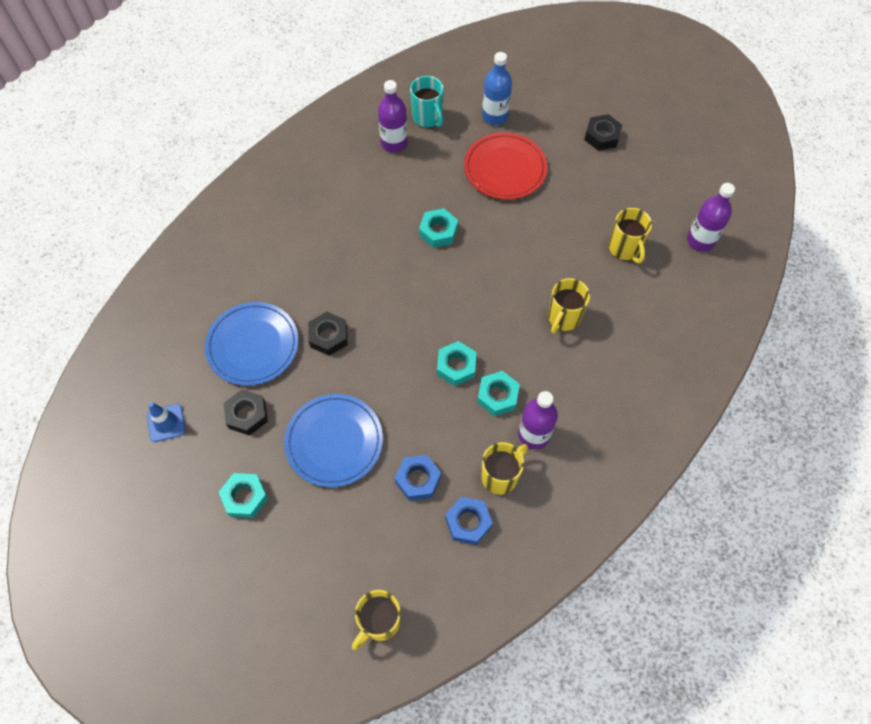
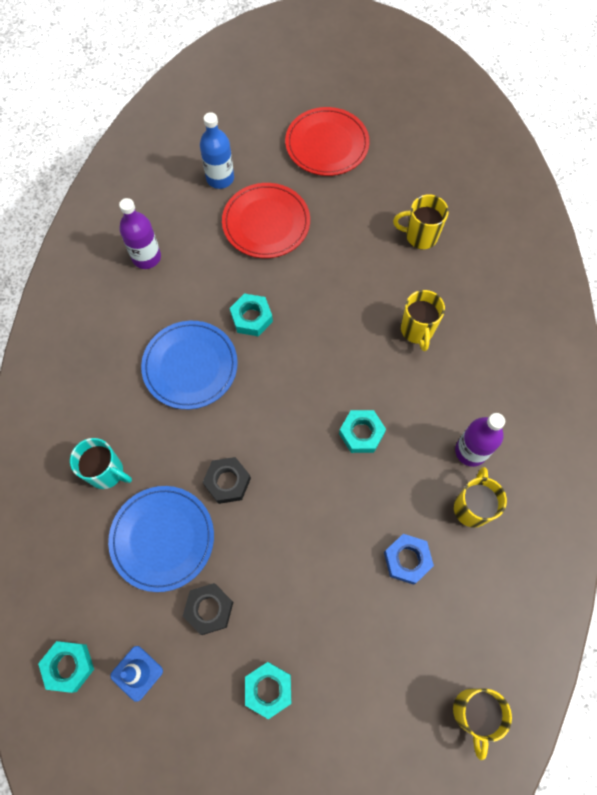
camera: 35 degrees left, 5 degrees up
(334, 441) = (308, 577): blue plate -> blue plate (190, 366)
(427, 118) = (160, 215): turquoise mug -> turquoise mug (106, 472)
(468, 522) = (477, 567): blue nut -> none
(497, 396) = (416, 437): turquoise nut -> turquoise nut (69, 666)
(602, 136) = (327, 144): black nut -> red plate
(624, 249) = (420, 236): yellow mug -> yellow mug turned 150 degrees clockwise
(700, 241) = (474, 192): purple bottle -> none

